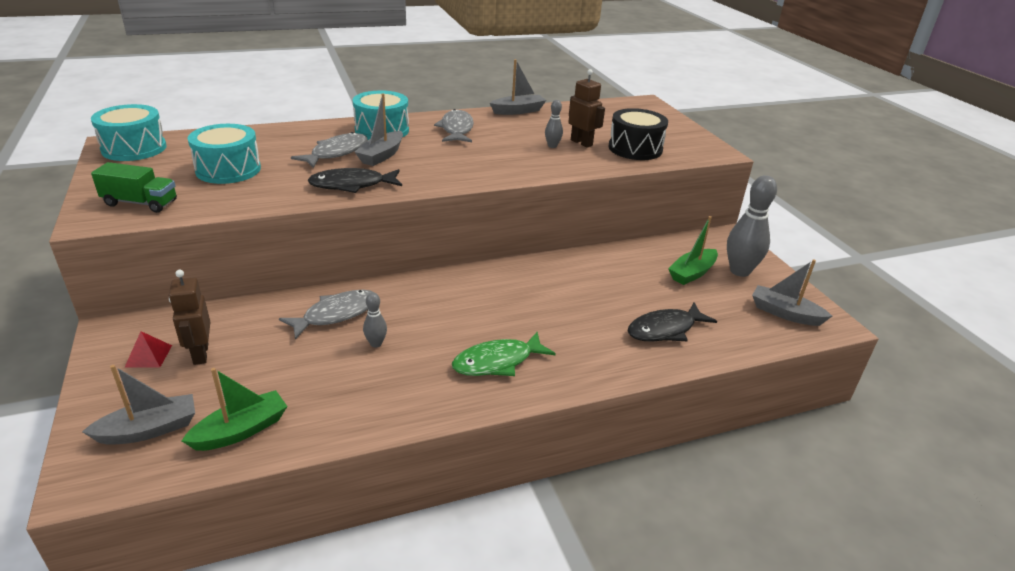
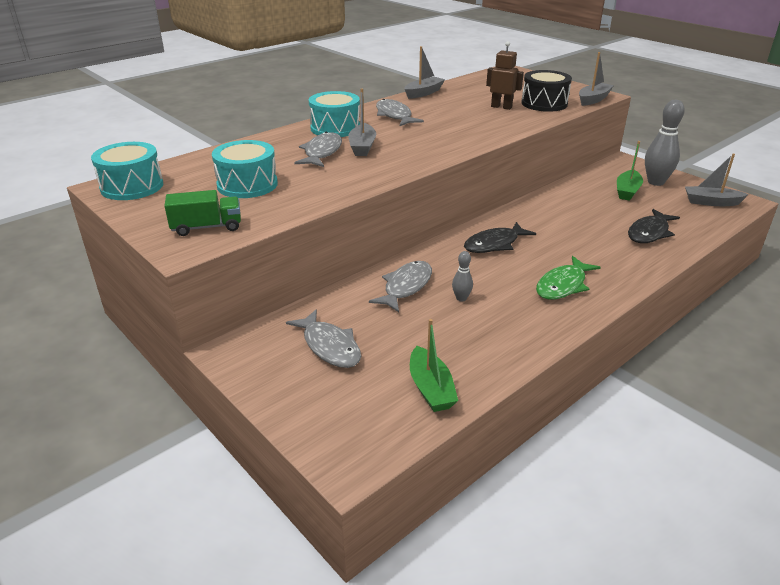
camera: 20 degrees left, 0 degrees up
(148, 356) = (286, 361): red pyramid -> none
(149, 429) = (356, 412): grey boat -> grey boat (593, 99)
(200, 354) = (329, 346): brown robot -> grey fish
(241, 430) = (431, 388): green boat -> green boat turned 135 degrees clockwise
(352, 185) = (370, 173): black fish -> black fish (494, 244)
(552, 146) = (483, 113): grey bowling pin -> none

